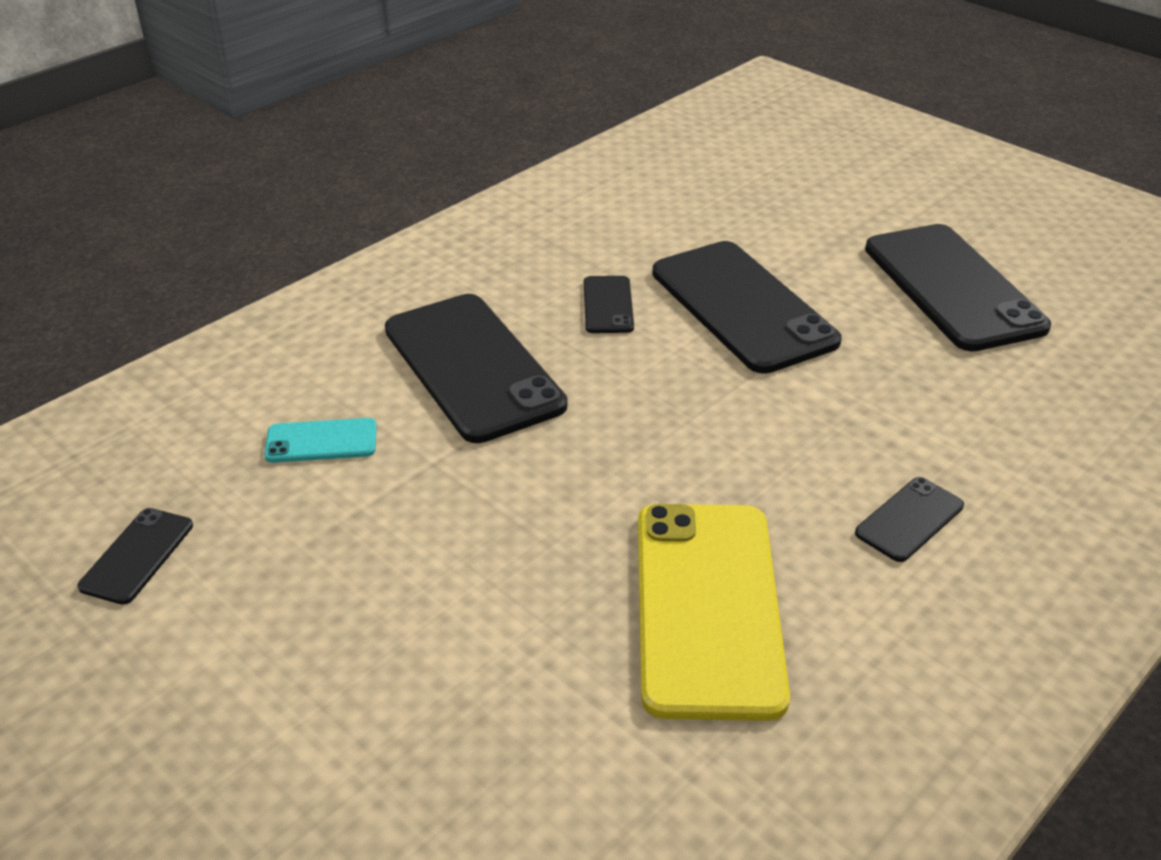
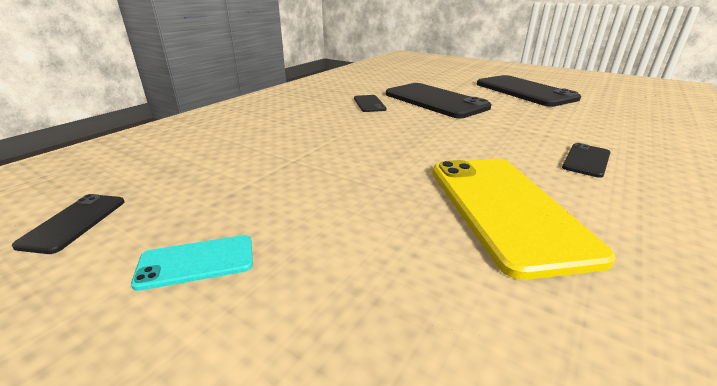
camera: 10 degrees left, 10 degrees down
(321, 441) = (220, 157): turquoise phone -> turquoise phone (196, 262)
(472, 367) = (306, 125): black phone -> none

